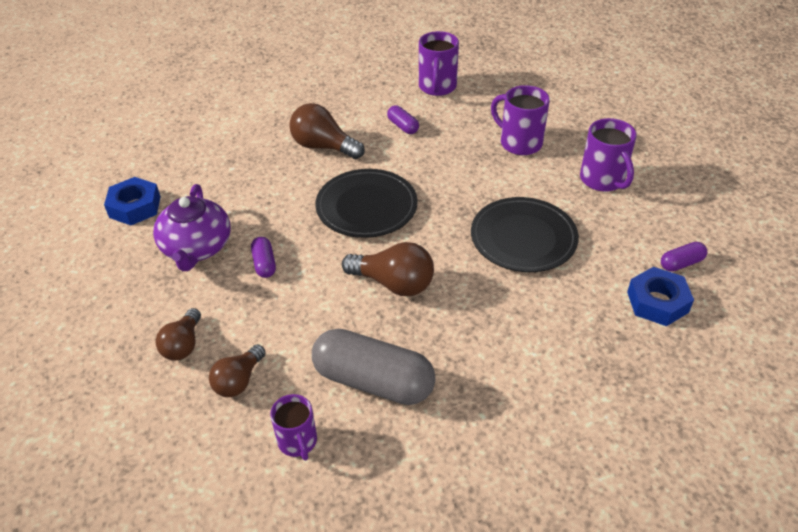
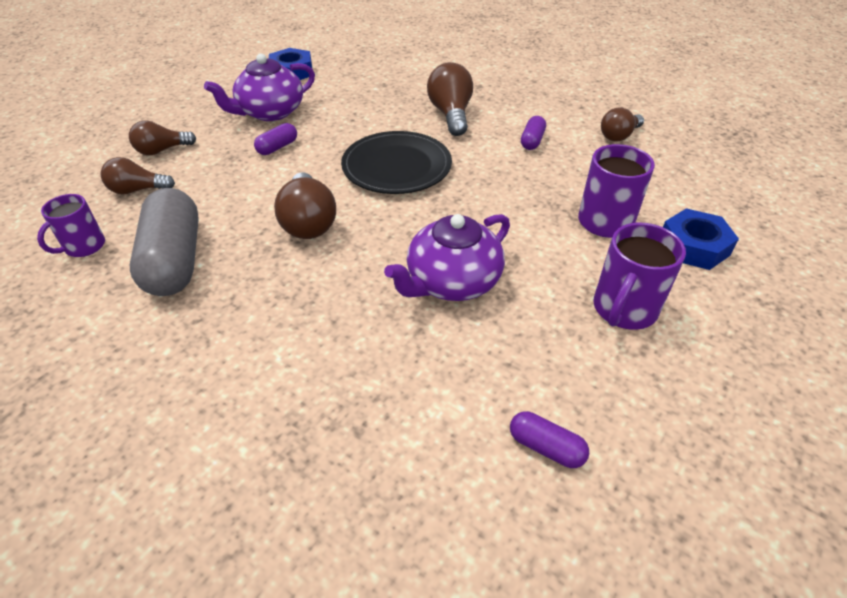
camera: 55 degrees right, 0 degrees up
(437, 87) = (619, 136): purple mug -> brown light bulb
(523, 238) = (452, 281): black plate -> purple teapot
(657, 302) = (448, 446): blue nut -> blue nut (693, 246)

